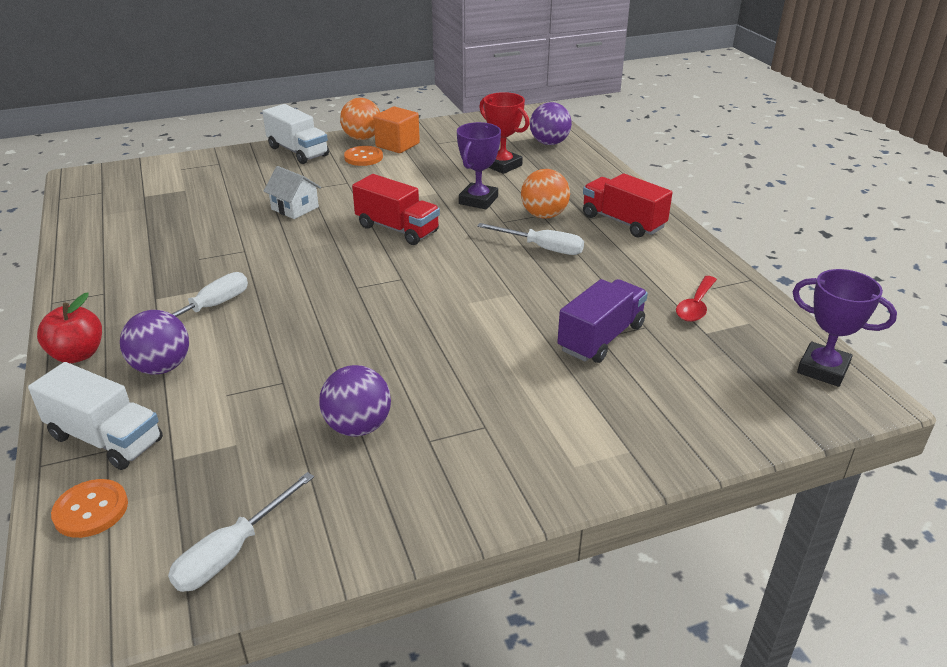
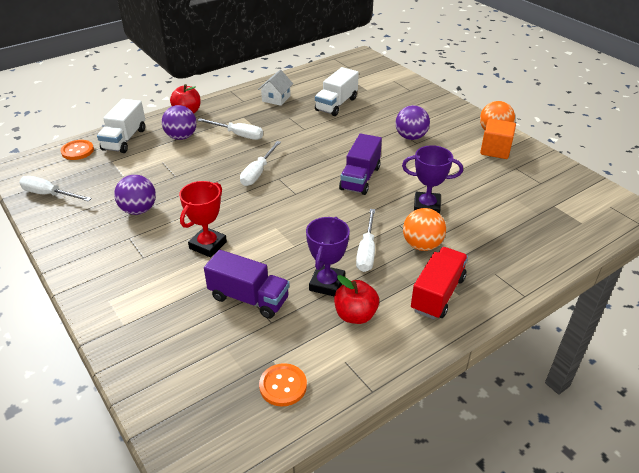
camera: 75 degrees right, 5 degrees up
(295, 208) = (366, 132): white house -> white house (276, 98)
(298, 151) = (449, 112): white truck -> white truck (336, 104)
(330, 302) = (258, 172): none -> white screwdriver
(363, 157) = (461, 140): orange button -> orange button (283, 386)
(397, 229) = (360, 178): red truck -> purple truck
(502, 165) = (499, 209): red trophy -> red trophy (208, 245)
(549, 143) = (569, 229): purple ball -> purple ball (411, 137)
(644, 271) = (355, 315): none -> red apple
(695, 306) = (311, 352): red spoon -> none
(823, 369) = (236, 443): purple trophy -> purple trophy (327, 284)

